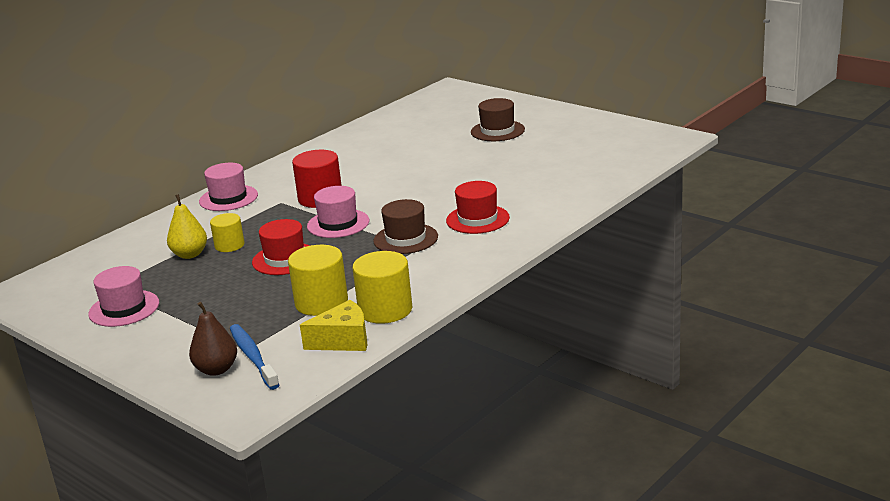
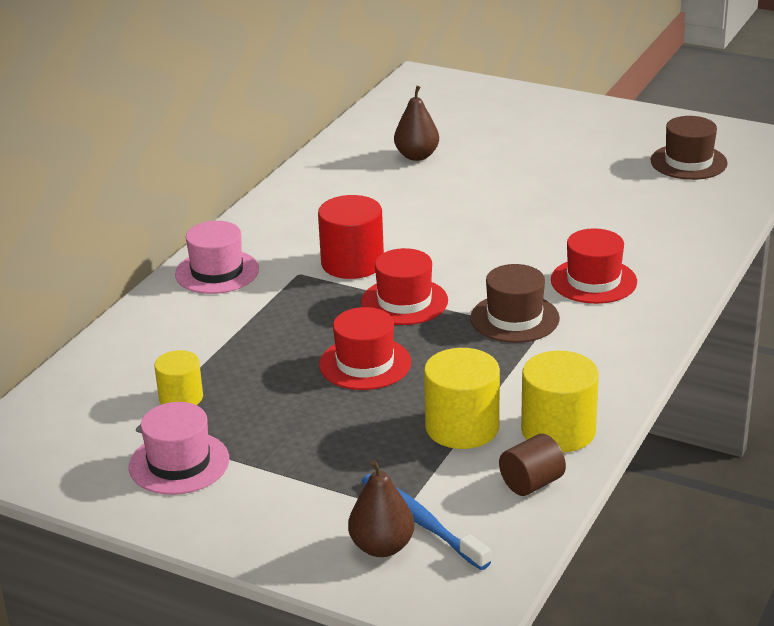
camera: 15 degrees left, 5 degrees up
(190, 254) = (220, 367): yellow pear -> none
(229, 245) = (269, 348): yellow cylinder -> yellow cylinder (181, 398)
(338, 224) = (404, 301): pink hat -> red hat
(343, 340) = (531, 483): yellow cheese -> brown cylinder
(411, 135) = (417, 156): none -> brown pear
(497, 131) = (532, 142): brown hat -> brown hat (688, 162)

